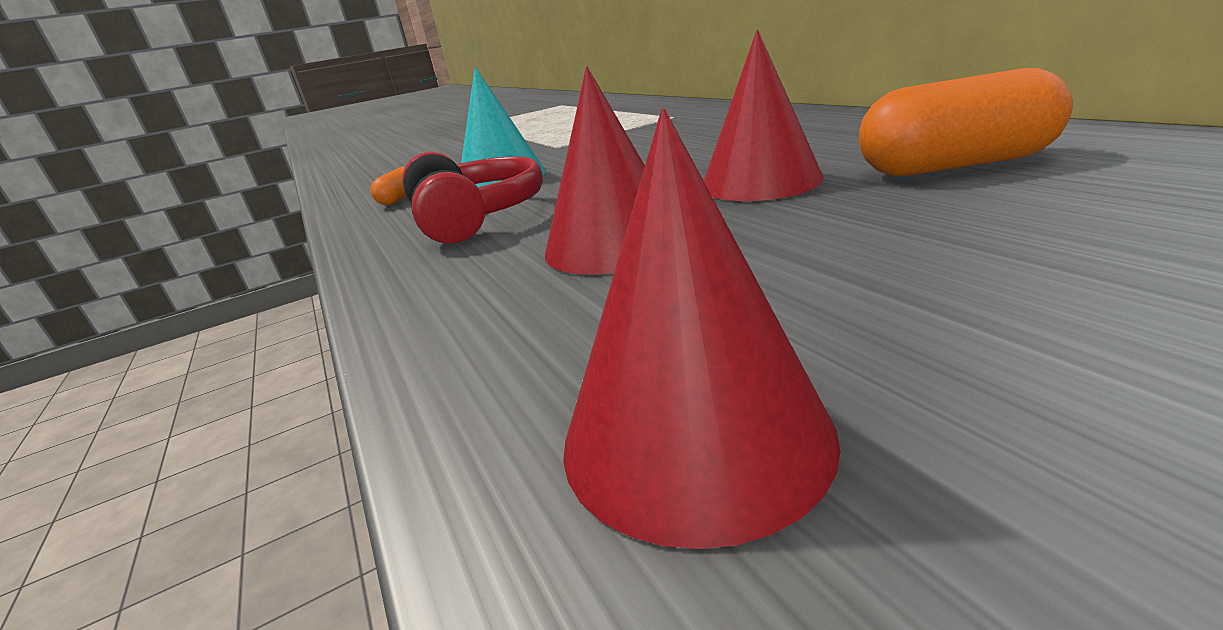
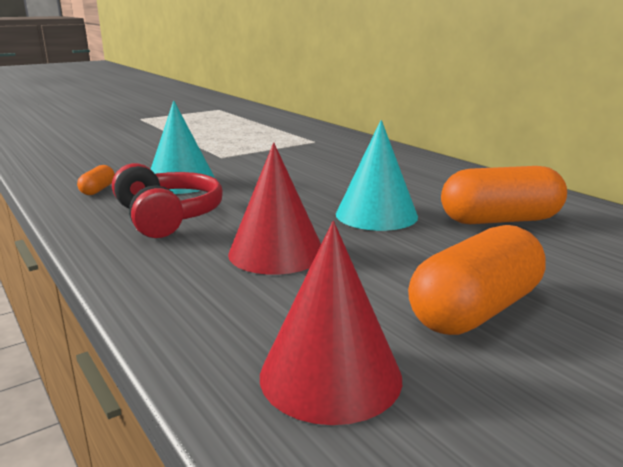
camera: 10 degrees left, 5 degrees down
(760, 182) = (376, 215): red cone -> turquoise cone
(953, 297) = (475, 310): none -> orange capsule

